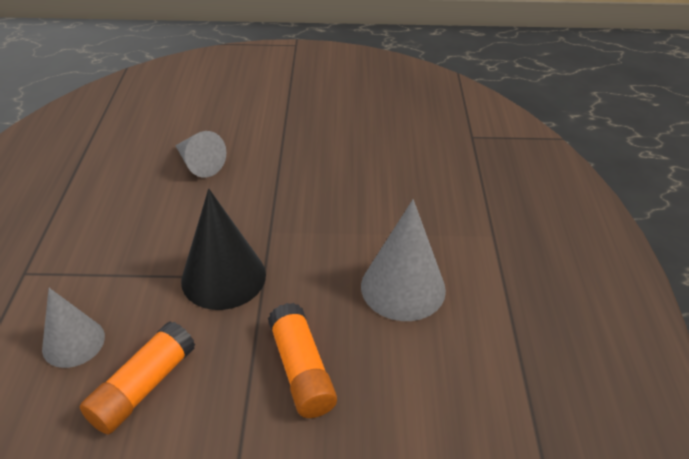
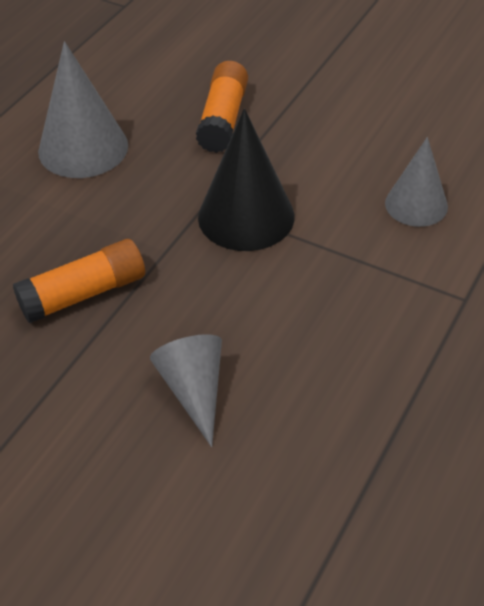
camera: 150 degrees left, 5 degrees up
(143, 387) = (360, 149): orange glue stick -> orange glue stick (84, 294)

